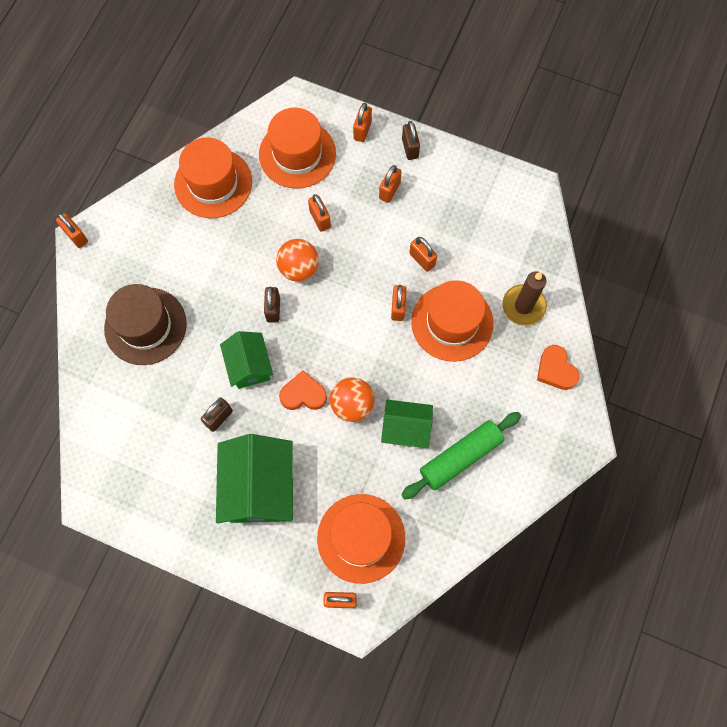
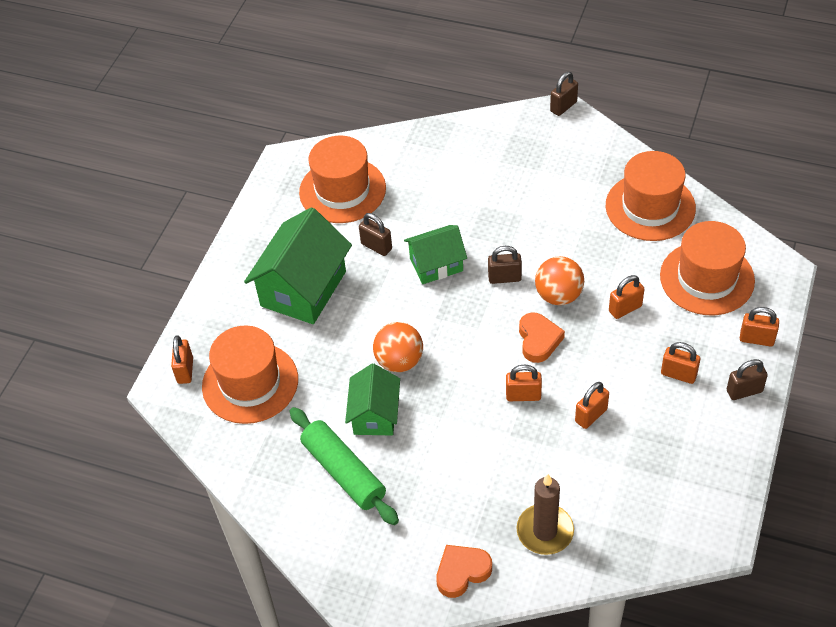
camera: 90 degrees right, 20 degrees down
(76, 236) = (563, 106): orange padlock -> brown padlock
(145, 326) = (471, 174): brown hat -> none
(259, 487) = (303, 289): green house -> green house turned 60 degrees counterclockwise
(303, 394) = (408, 315): orange heart -> orange heart (538, 340)
(452, 322) = (512, 453): orange hat -> orange hat (342, 190)

